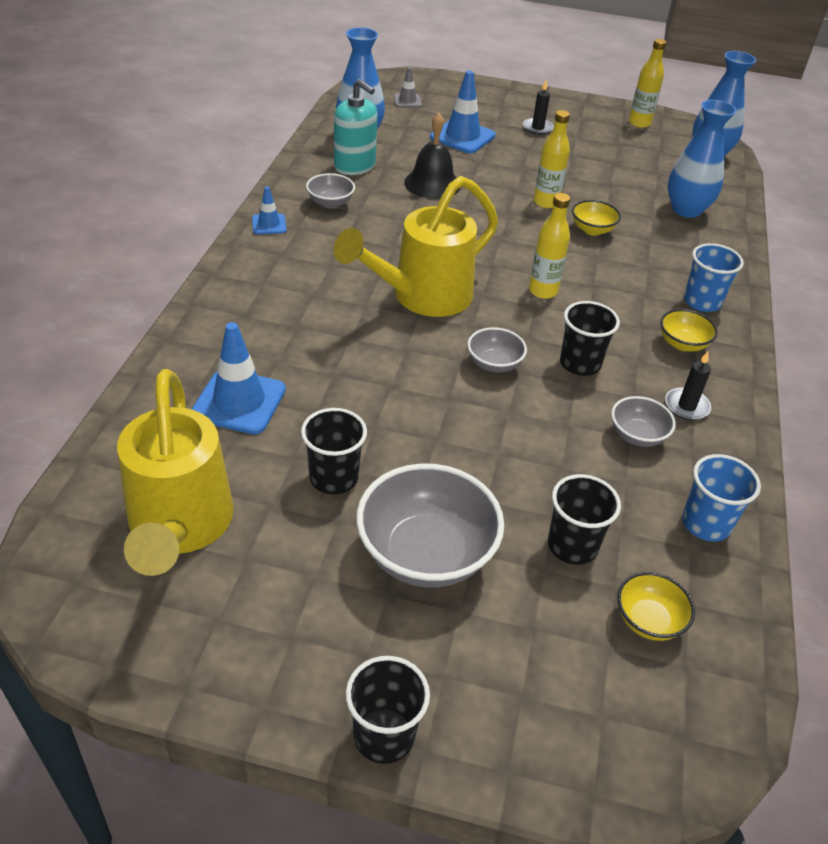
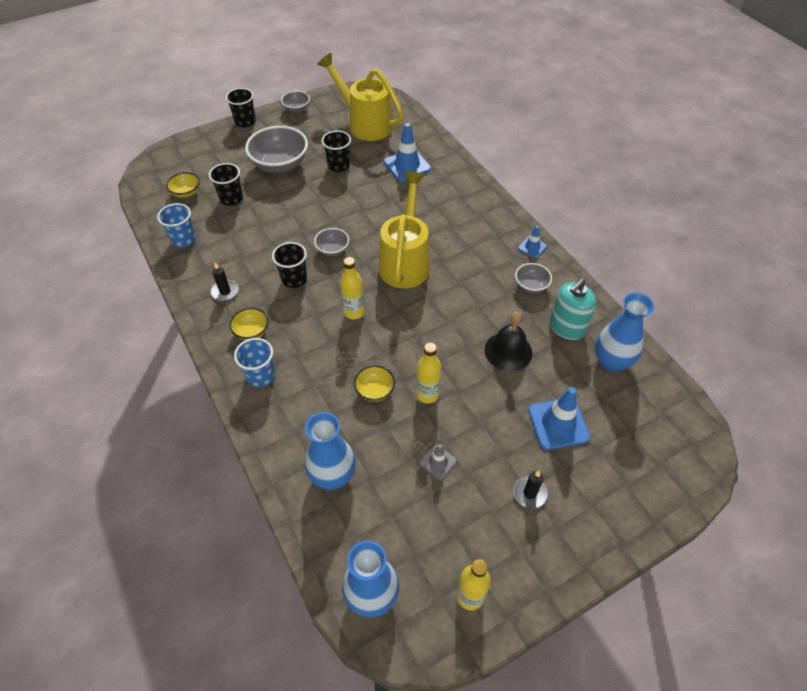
camera: 140 degrees right, 10 degrees up
(355, 166) = (566, 327): turquoise soap dispenser -> turquoise soap dispenser turned 45 degrees counterclockwise
(407, 101) = (649, 436): grey traffic cone -> grey traffic cone (438, 462)
(637, 436) = (238, 259): grey bowl -> grey bowl (297, 109)

